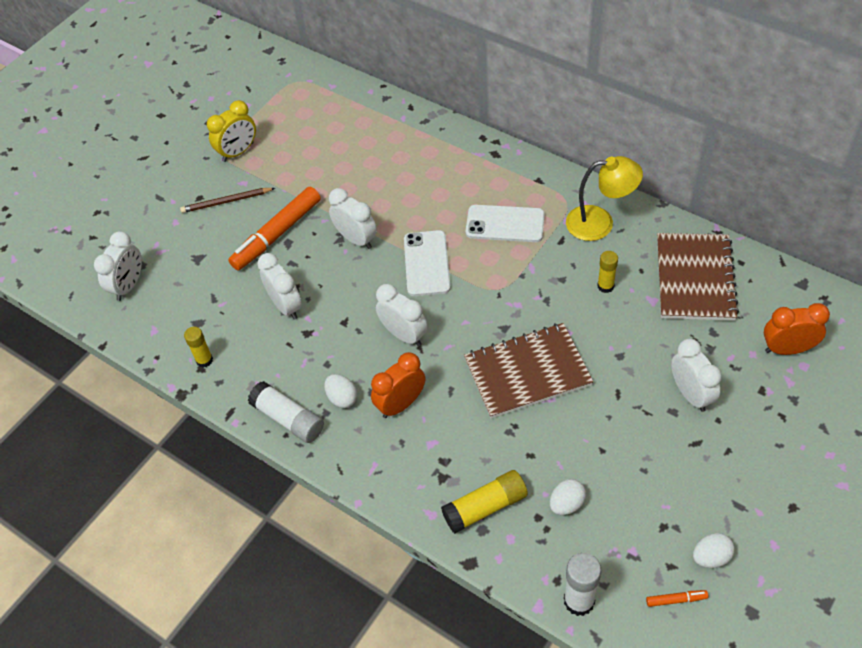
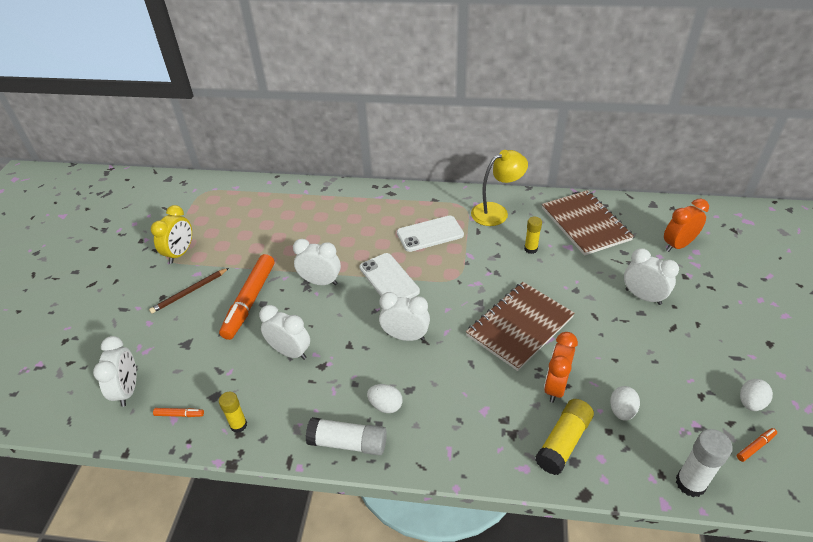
camera: 30 degrees left, 10 degrees down
(160, 328) = (179, 414): none -> orange marker
(401, 404) = (438, 390): orange clock -> orange clock (555, 386)

